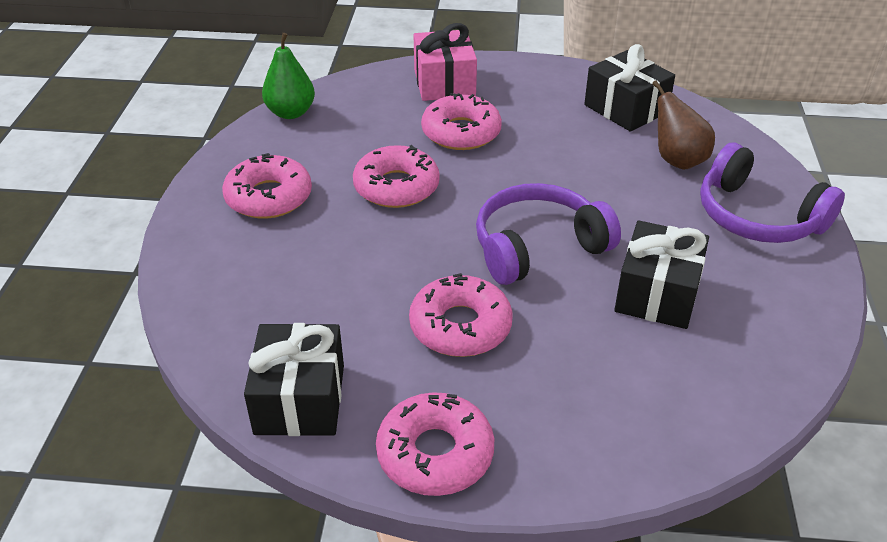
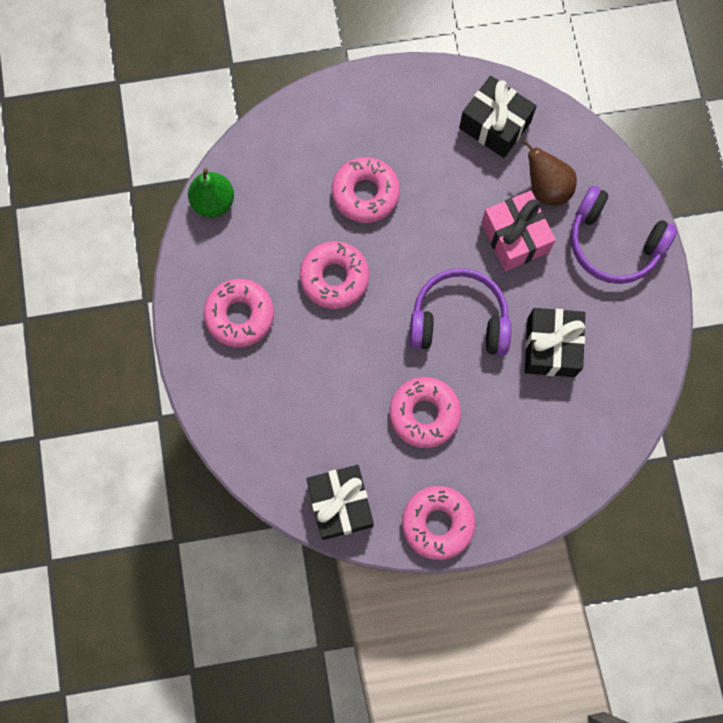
camera: 15 degrees left, 35 degrees up
(444, 83) = (331, 124): pink gift -> pink gift (515, 237)
(538, 247) = (459, 320): purple headphones -> purple headphones turned 45 degrees clockwise

